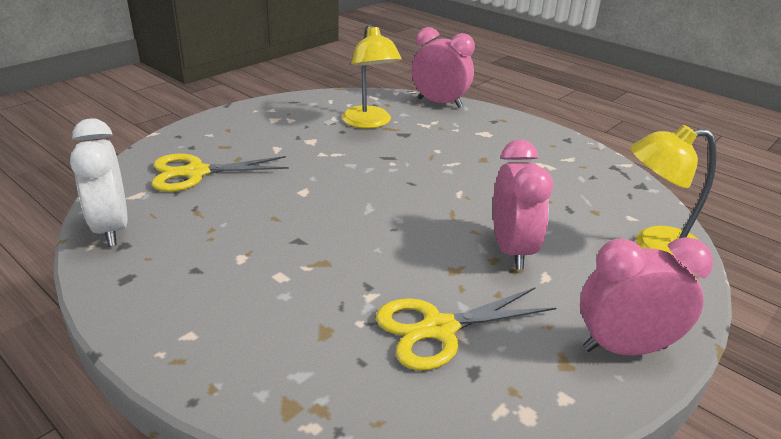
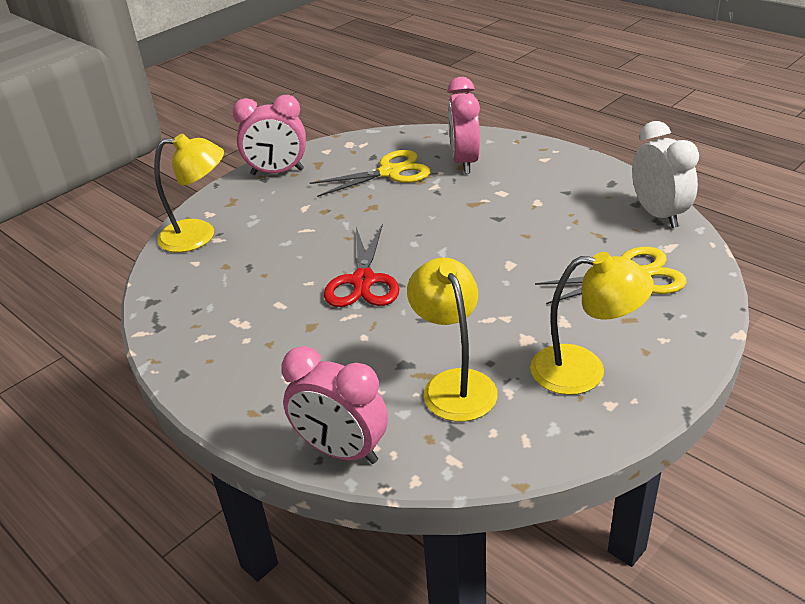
camera: 175 degrees left, 5 degrees up
(278, 123) = (584, 370): none -> yellow lamp
(446, 187) = (363, 281): none -> red scissors
(512, 250) = (322, 224): pink clock -> pink clock (464, 162)

